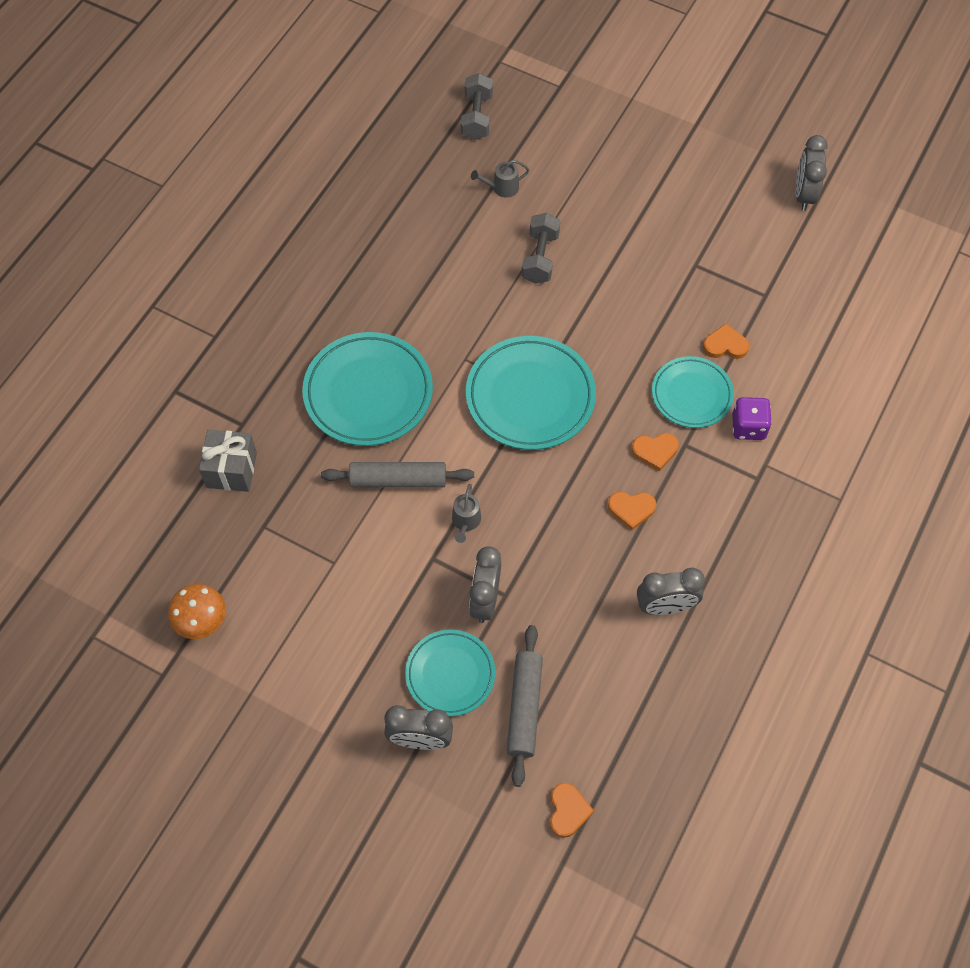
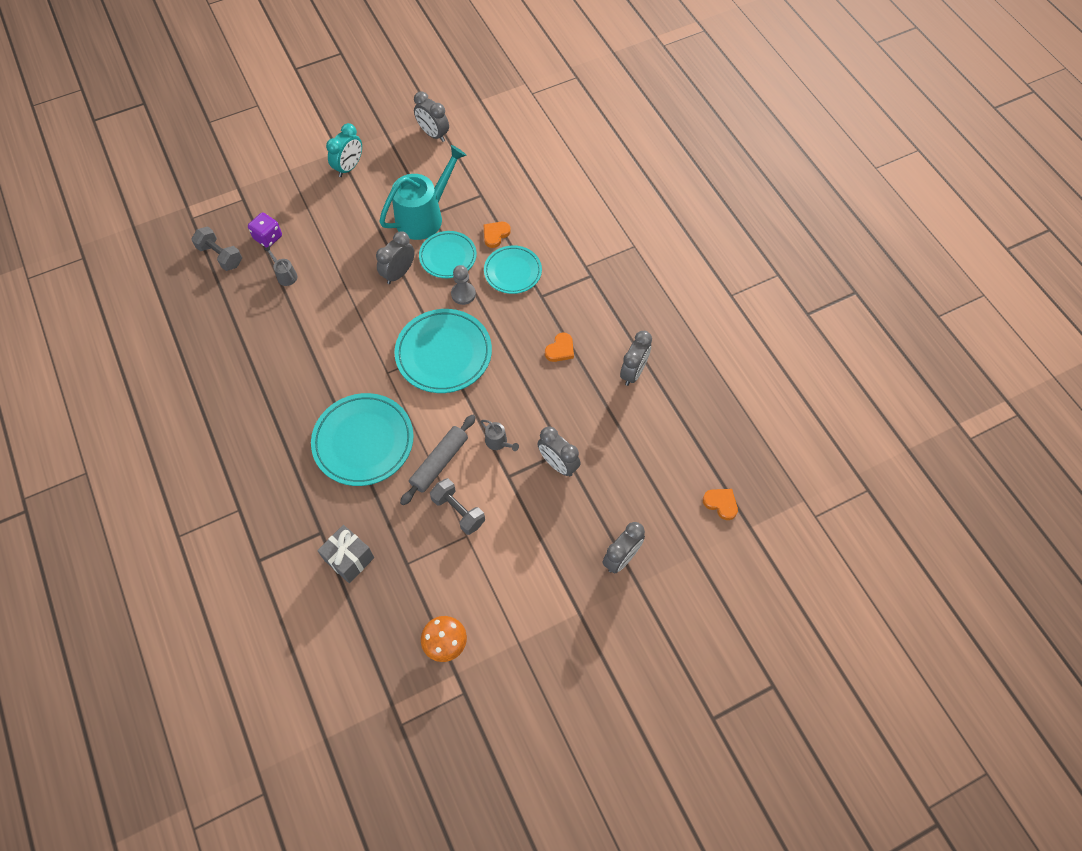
camera: 55 degrees left, 0 degrees up
(450, 674) = (591, 514): turquoise plate -> turquoise plate (448, 257)
(502, 188) = (285, 275): grey watering can -> grey watering can turned 120 degrees clockwise
(524, 707) = (642, 486): grey rolling pin -> none
(540, 258) = (354, 287): grey dumbbell -> grey dumbbell (458, 511)
(593, 286) = (399, 273): none -> grey clock
(620, 365) = (463, 294): none -> grey pawn
(655, 451) = (533, 313): orange heart -> none
(685, 148) = (349, 167): none -> turquoise clock
(686, 260) = (424, 216): none -> turquoise watering can
(748, 427) = (556, 258): purple dice -> purple dice (268, 237)

